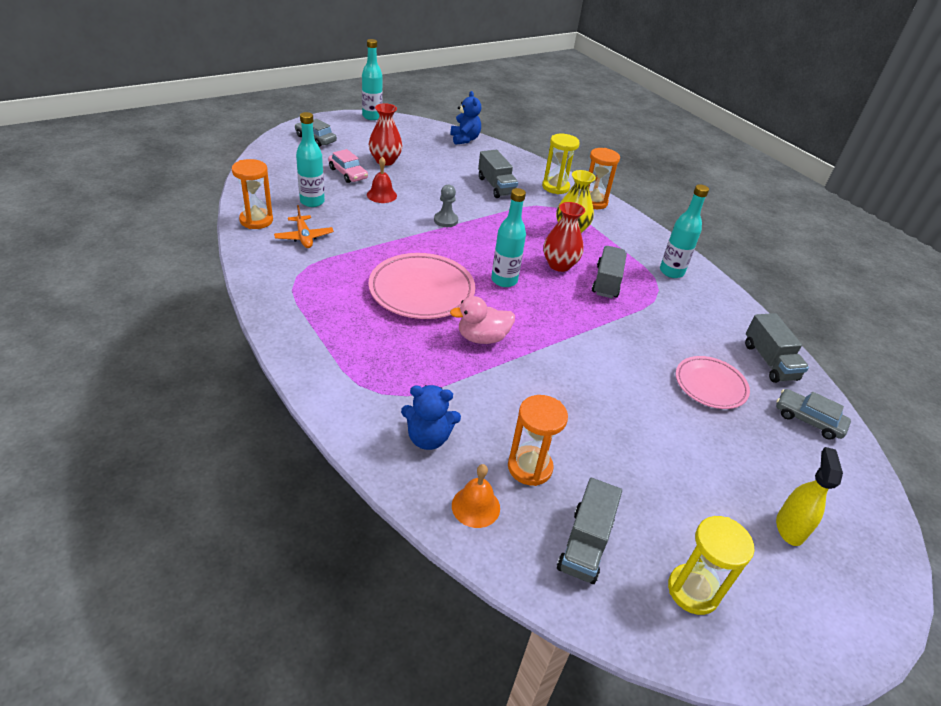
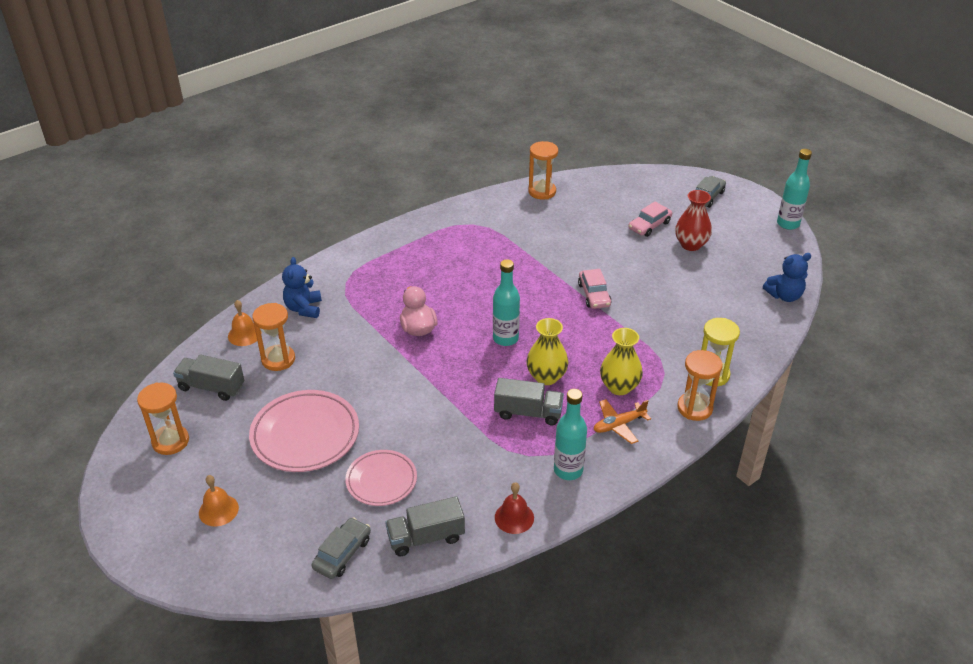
camera: 90 degrees right, 0 degrees up
(304, 237) = (528, 218): orange plane -> orange plane (619, 425)
(312, 202) = (586, 214): turquoise bottle -> none
(381, 195) = (620, 250): red bell -> red bell (514, 517)
(421, 290) = (473, 290): pink plate -> pink plate (305, 435)
(446, 220) = (594, 295): grey pawn -> pink car
(496, 186) = (684, 326): grey truck -> none
(559, 265) = (546, 377): red vase -> yellow vase
(693, 590) = (170, 441): yellow hourglass -> orange hourglass
(789, 528) = (218, 510): yellow spray bottle -> orange bell

